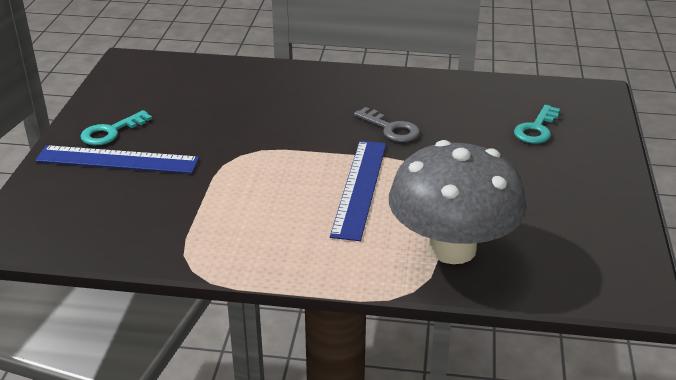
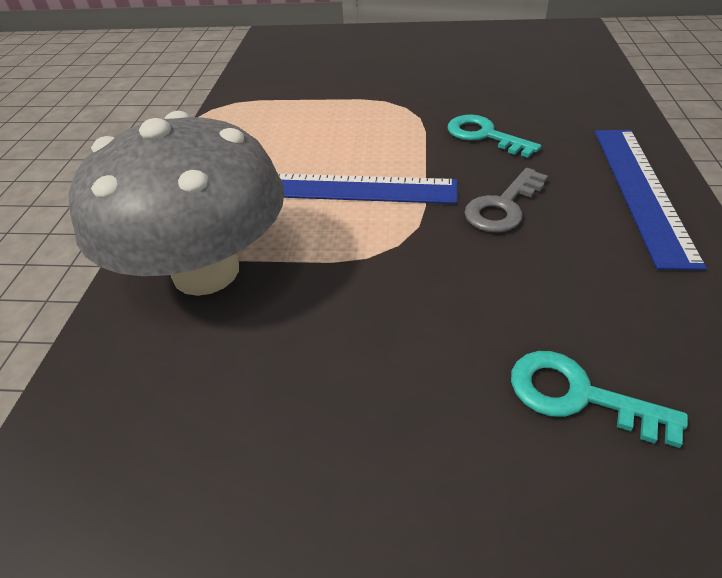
camera: 90 degrees right, 10 degrees up
(111, 132) = (431, 43): turquoise key -> turquoise key (484, 135)
(117, 160) = (384, 53): blue ruler -> blue ruler (642, 190)

